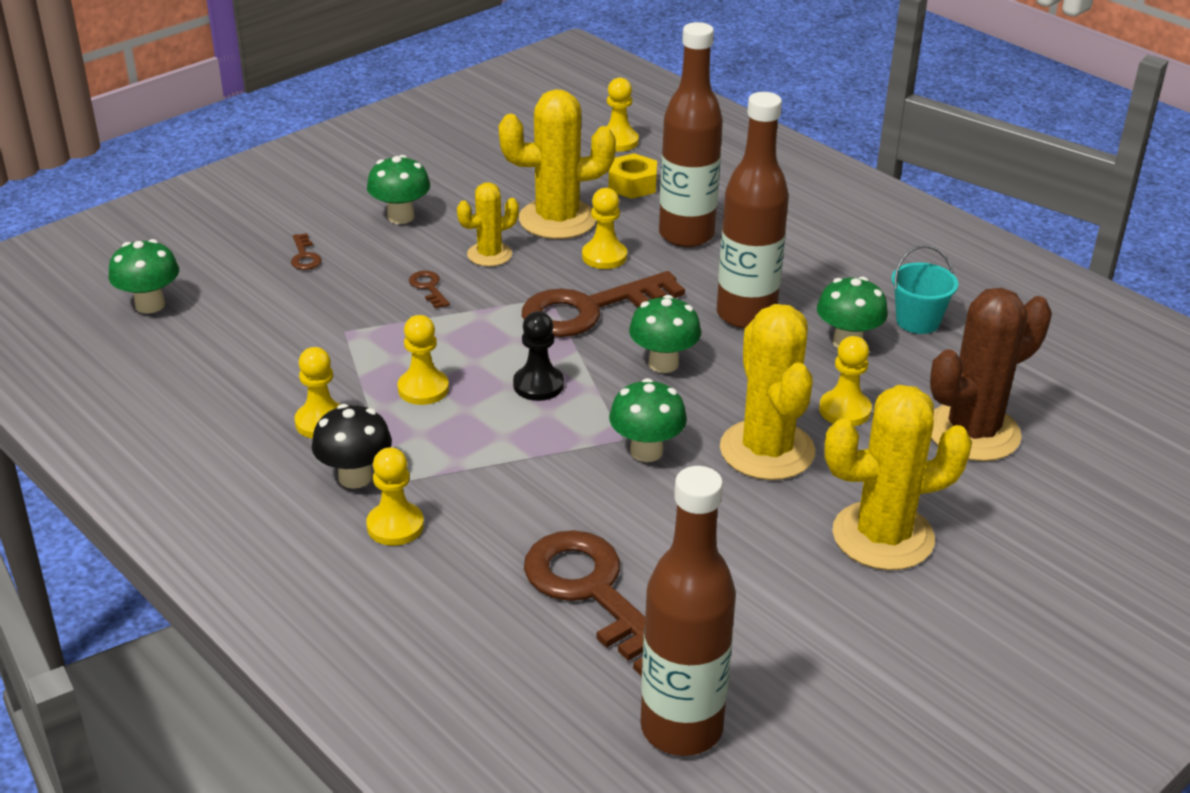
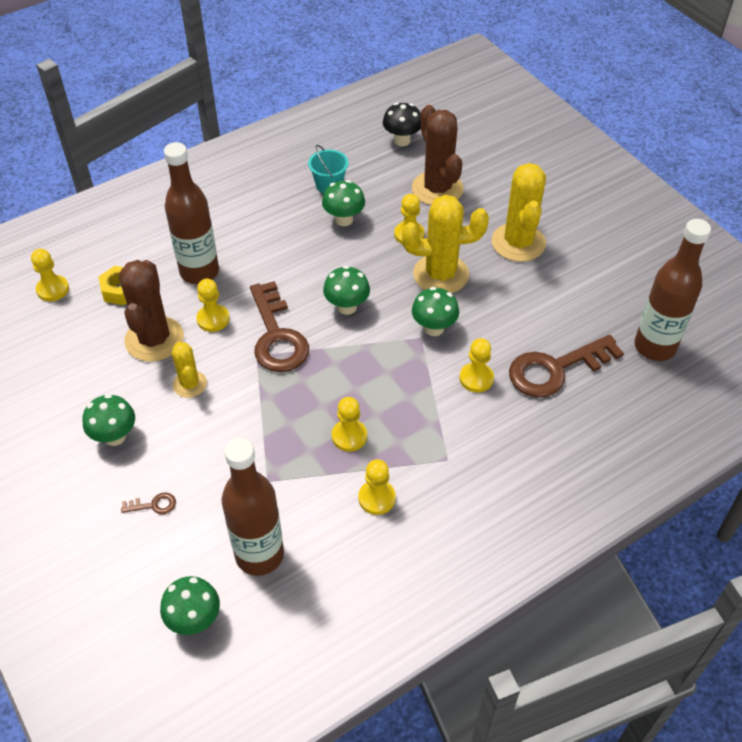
camera: 80 degrees left, 15 degrees up
(355, 477) = (439, 480): black mushroom -> black mushroom (402, 140)
(395, 526) = (490, 460): yellow pawn -> yellow pawn (476, 378)
(428, 287) = (223, 425): brown key -> none
(538, 385) = (357, 373): black pawn -> none
(557, 219) = (154, 339): yellow cactus -> brown cactus
(746, 314) = (303, 259): brown bottle -> brown bottle (259, 555)

